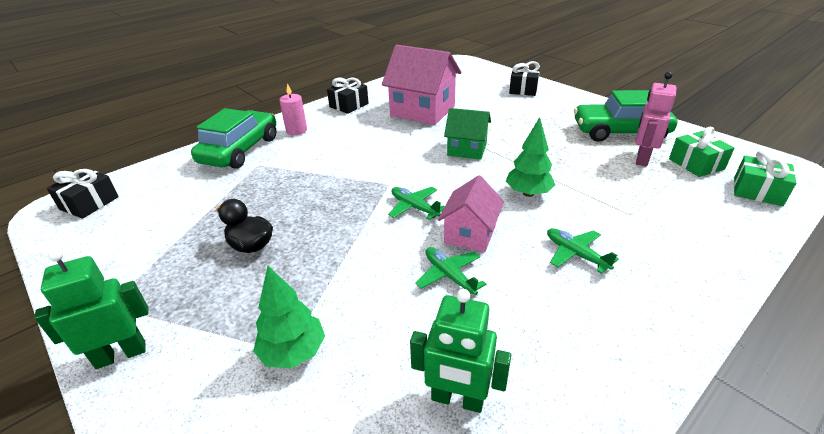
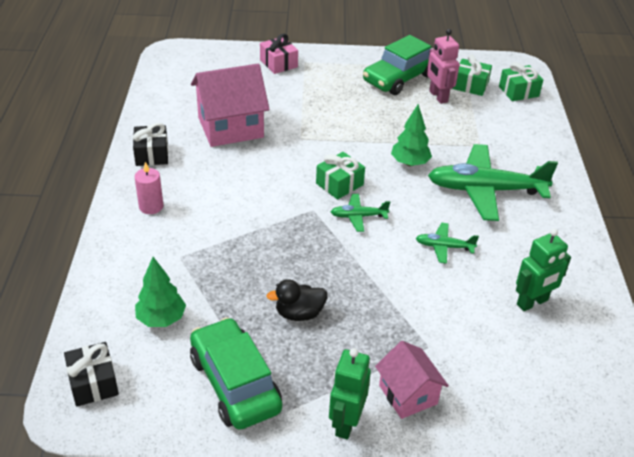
camera: 50 degrees left, 5 degrees up
(240, 150) = (135, 254): green car -> green car (235, 383)
(293, 352) = (433, 344): green tree -> green tree (161, 319)
(439, 178) = (339, 184): none -> green gift
(467, 149) = (322, 148): green house -> none
(470, 234) = (417, 213): pink house -> pink house (408, 394)
(523, 89) = (278, 63): black gift -> pink gift
(575, 254) = (485, 190): green plane -> green plane, size x2.17

